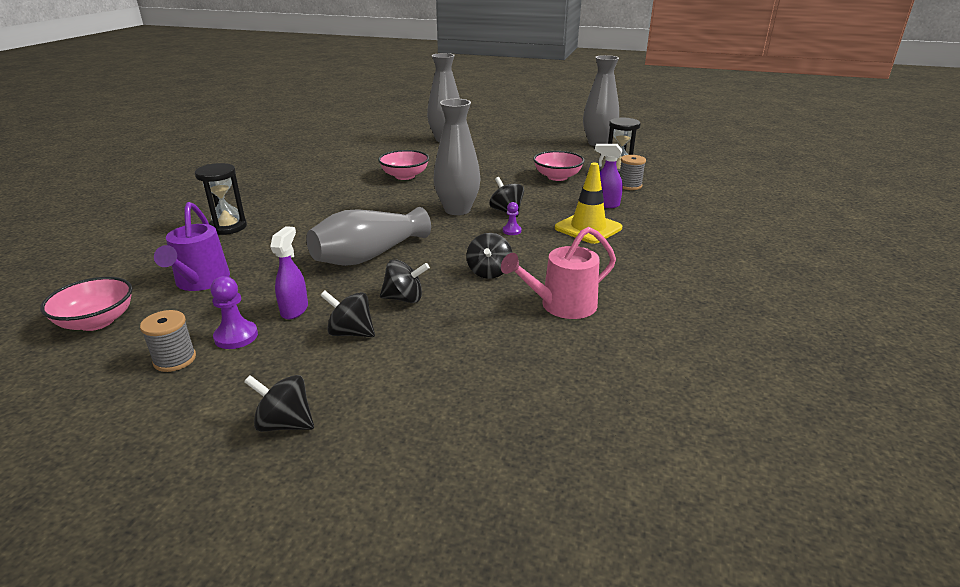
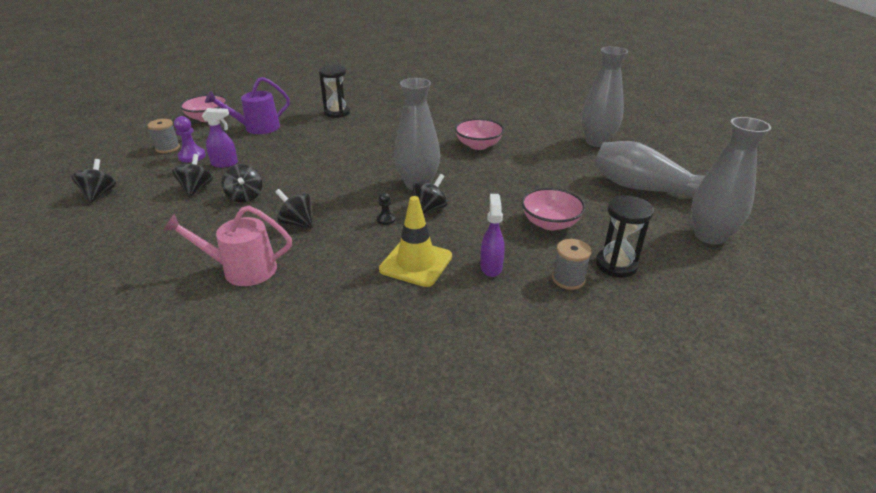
camera: 70 degrees right, 5 degrees up
(369, 256) = (310, 168): grey vase -> grey vase (641, 188)
(489, 272) = (297, 223): black spinning top -> black spinning top turned 45 degrees clockwise
(512, 231) = (386, 219): purple pawn -> black pawn
(562, 306) = (243, 270): pink watering can -> pink watering can turned 45 degrees counterclockwise

